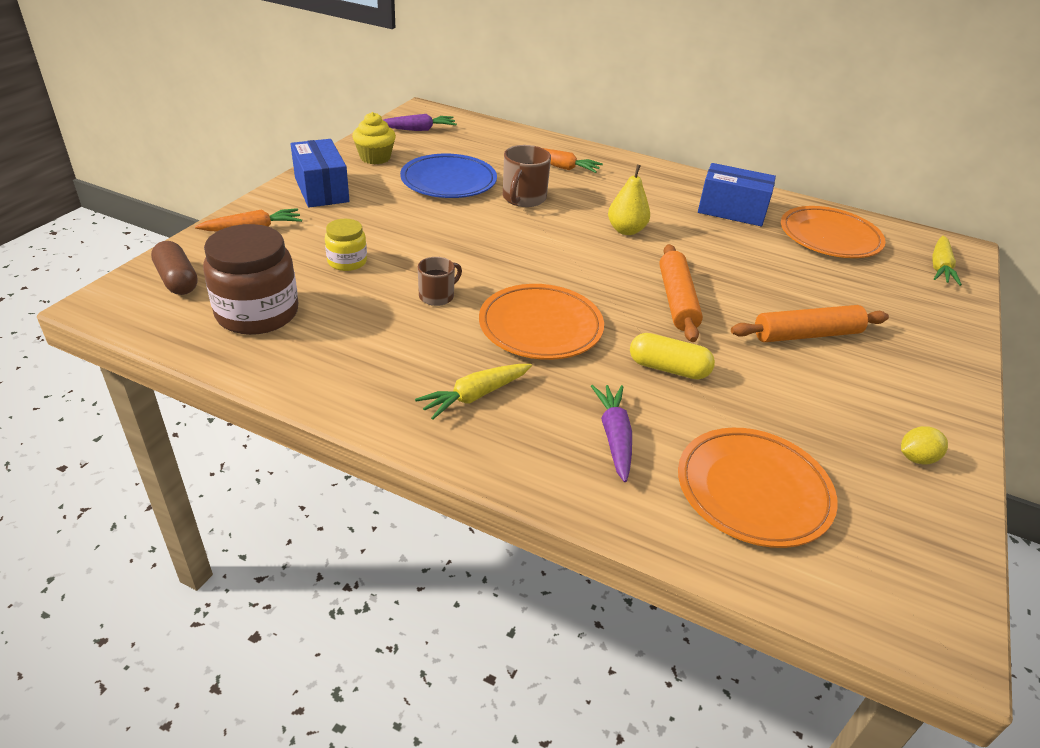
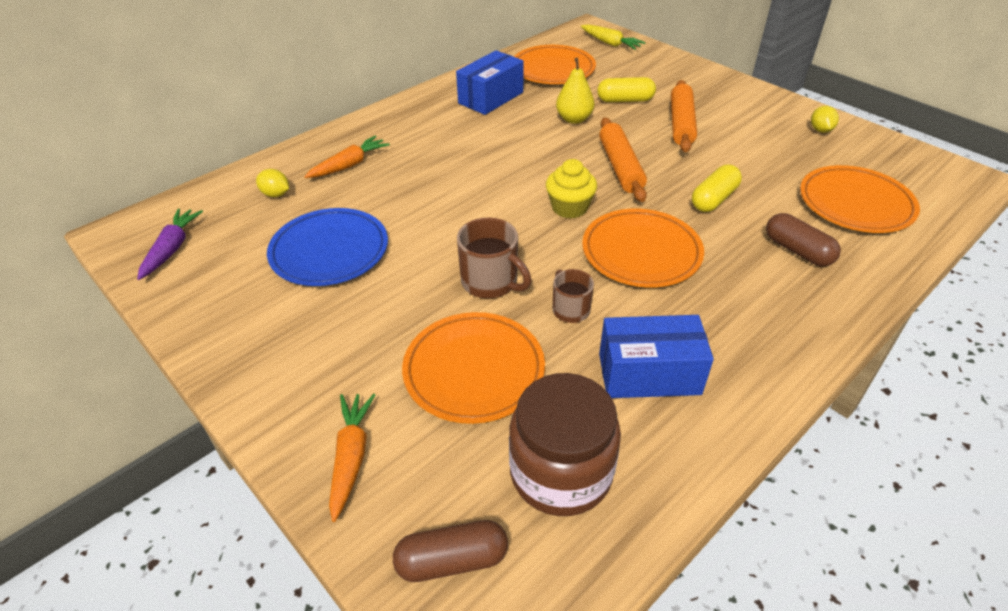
camera: 65 degrees left, 5 degrees up
(321, 190) = (279, 369): blue box -> blue box (649, 374)
(347, 261) = (474, 371): yellow jar -> orange plate
(375, 158) = (223, 302): yellow cupcake -> yellow cupcake (569, 207)
(475, 396) = (739, 317): yellow carrot -> none
(501, 148) = (276, 194): none -> yellow lemon
(523, 198) = (402, 206): brown mug -> brown mug (491, 282)
(614, 437) = (797, 251): purple carrot -> brown capsule
(626, 230) = (497, 161): yellow pear -> yellow pear (574, 119)
(677, 301) = (620, 167): orange rolling pin -> orange rolling pin turned 60 degrees clockwise
(816, 290) = (625, 100): none -> yellow capsule

